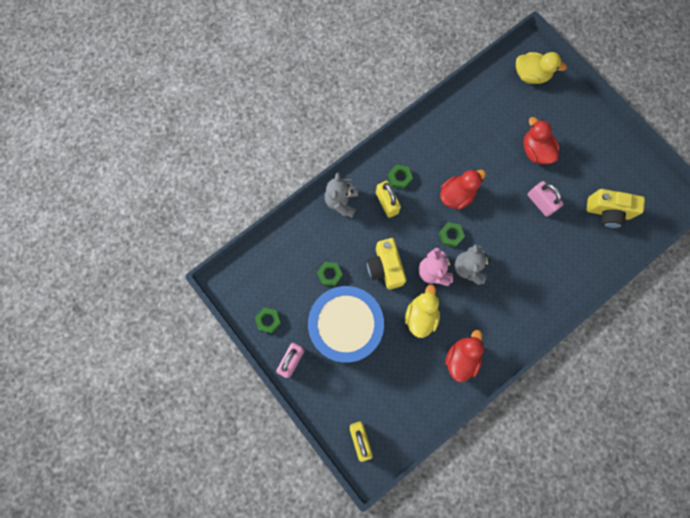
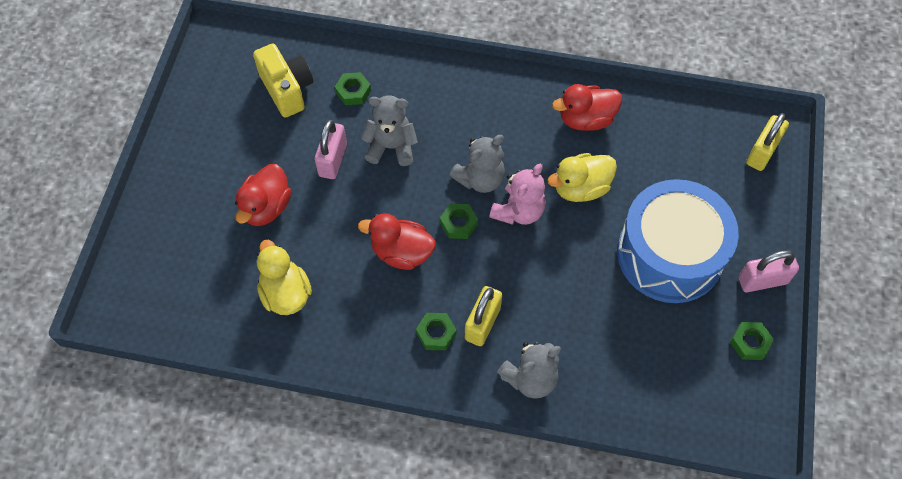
camera: 130 degrees left, 15 degrees down
(329, 274) = (631, 318): green nut -> green nut (353, 91)
(385, 267) = (563, 264): yellow camera -> none
(525, 238) = (391, 147): none -> grey teddy bear
(531, 75) = (155, 282): yellow duck -> yellow duck (286, 293)

